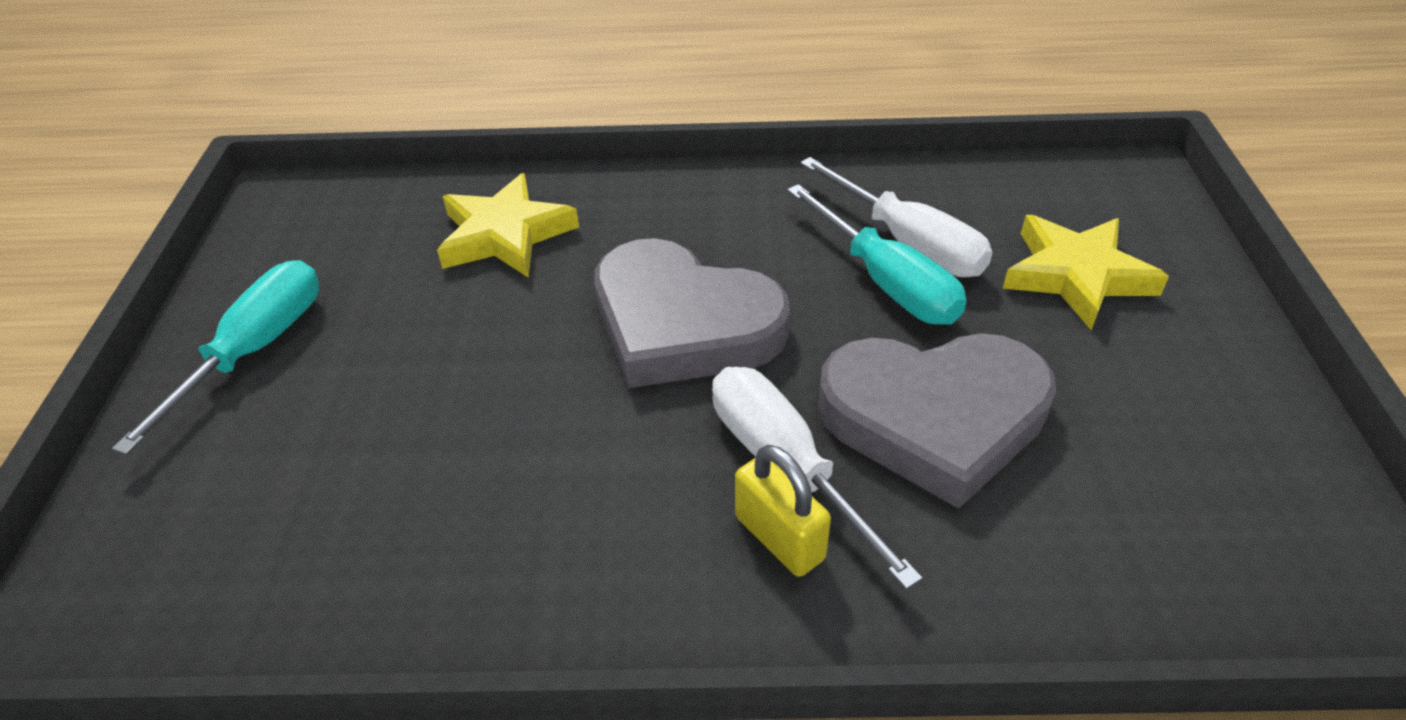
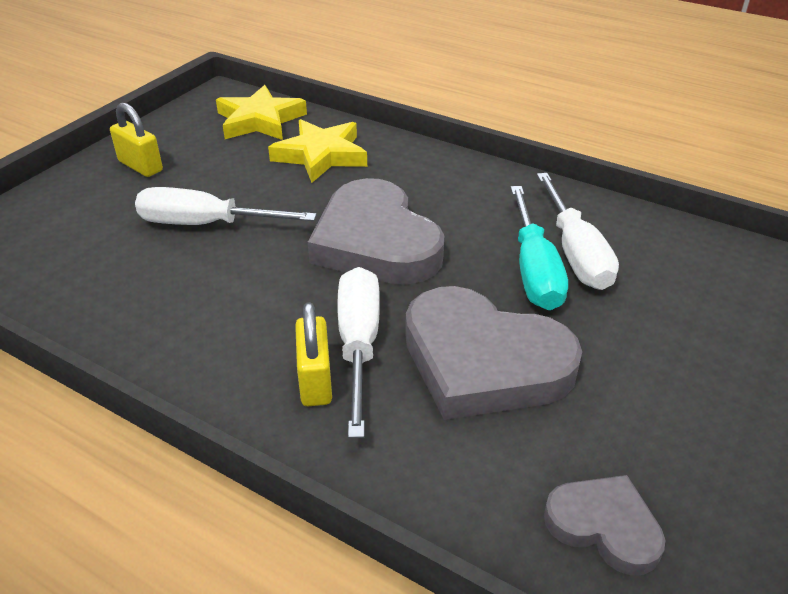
camera: 30 degrees right, 5 degrees down
(255, 350) = (140, 166): turquoise screwdriver -> yellow padlock
(438, 395) = (206, 224): none -> white screwdriver
(1076, 275) = (685, 321): yellow star -> yellow star (260, 120)
(1205, 540) = (604, 526): none -> grey heart

